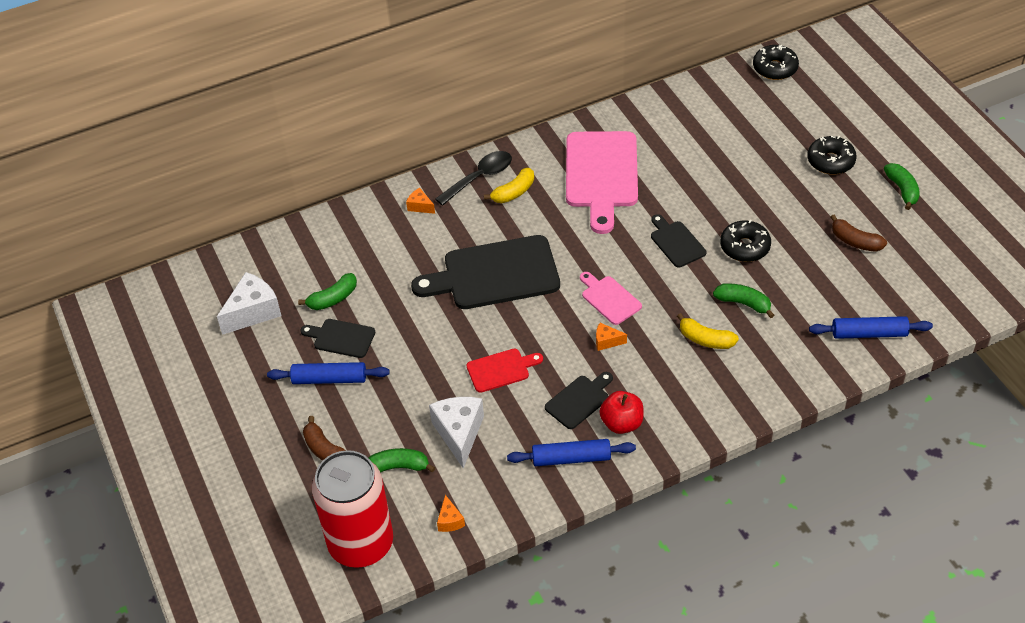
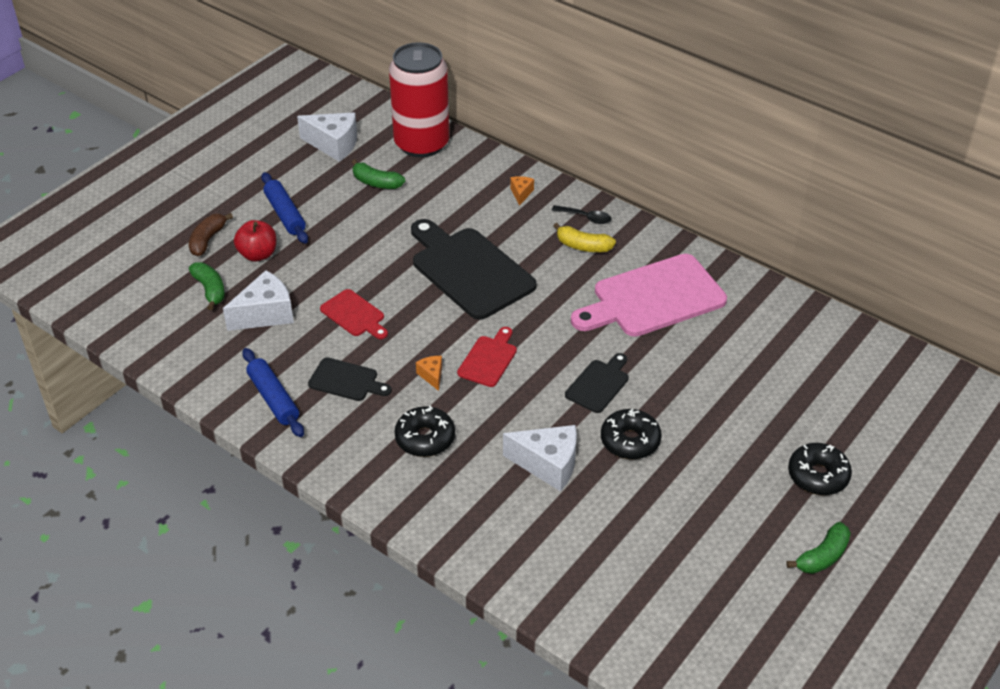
camera: 60 degrees right, 5 degrees down
(341, 338) = (334, 204): black cutting board -> none
(361, 543) = (118, 297): red can -> red can (421, 144)
(450, 520) = (165, 342): orange cheese -> none
(480, 177) = (586, 217): black spoon -> black spoon, size x0.62
(609, 298) = (488, 359): pink cutting board -> red cutting board
(621, 423) = (334, 420): red apple -> red apple (258, 254)
(705, 339) = (479, 449): yellow banana -> none
(743, 303) = (548, 465): green banana -> white cheese
(775, 68) = (929, 382): black donut -> black donut (425, 438)
(855, 241) = (706, 535): brown banana -> none
(869, 333) = (572, 588): blue rolling pin -> none

